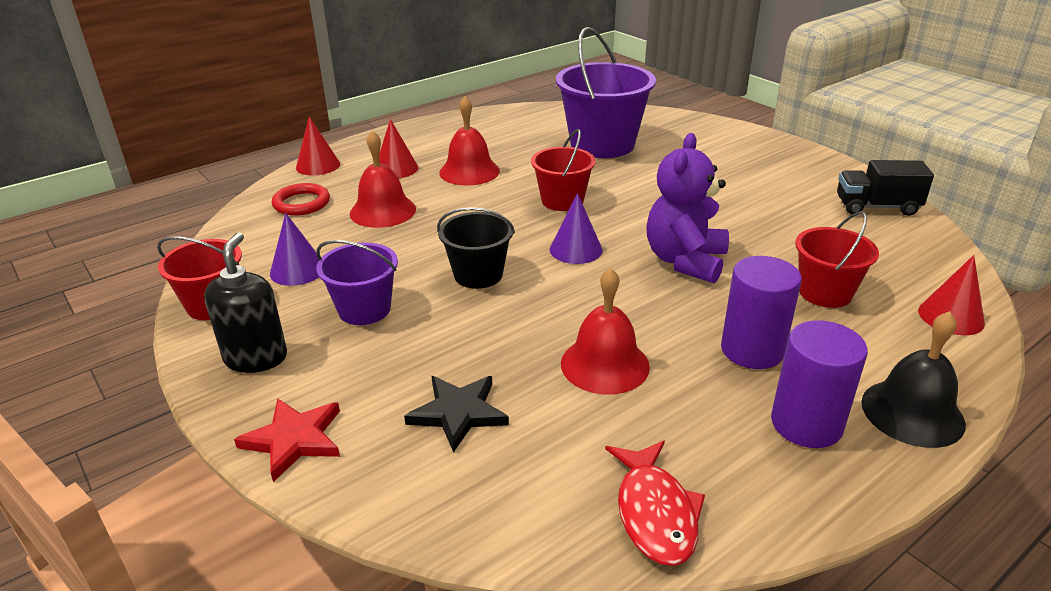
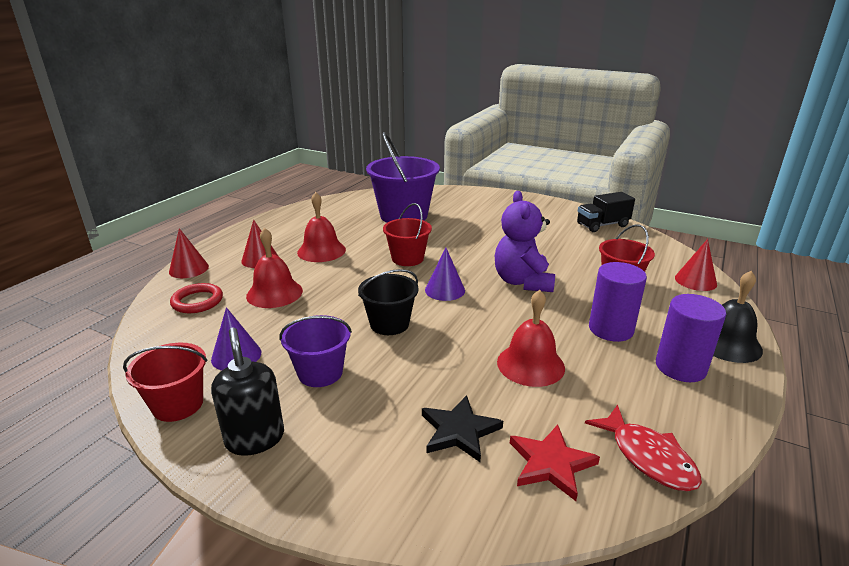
camera: 25 degrees left, 5 degrees down
(294, 440) = (344, 497): red star -> red star (551, 464)

